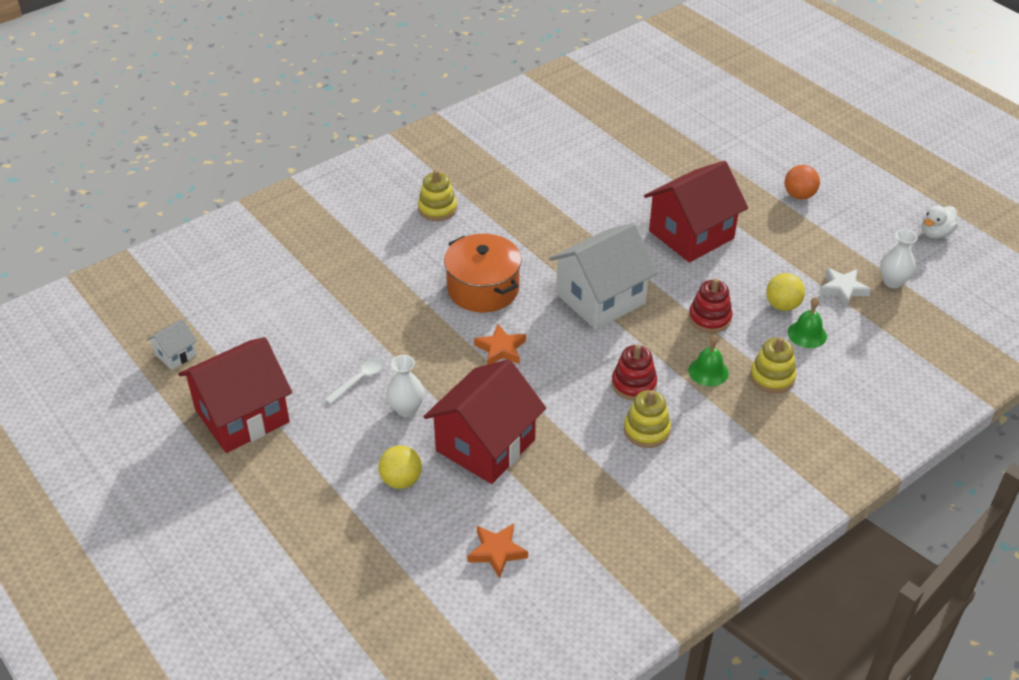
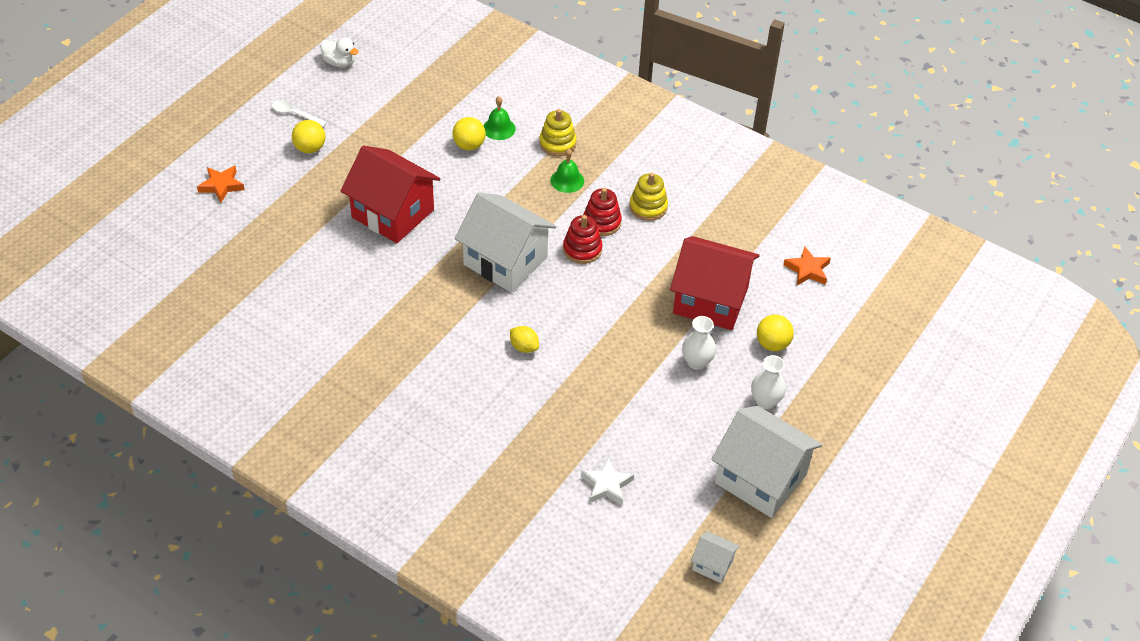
camera: 110 degrees left, 5 degrees up
(242, 416) = (760, 478): red house -> white house
(360, 379) = (678, 405): white spoon -> white spoon (295, 114)
(437, 209) = (415, 414): yellow stacking toy -> none
(483, 289) = (524, 347): orange pot -> yellow lemon
(501, 349) = (597, 315): orange star -> orange star (221, 186)
(709, 318) = (503, 187): red stacking toy -> red stacking toy (582, 249)
(799, 195) = (310, 148): orange ball -> yellow ball
(843, 289) = (434, 112): white star -> white star (606, 485)
(893, 282) = (414, 84): white vase -> white vase (765, 401)

